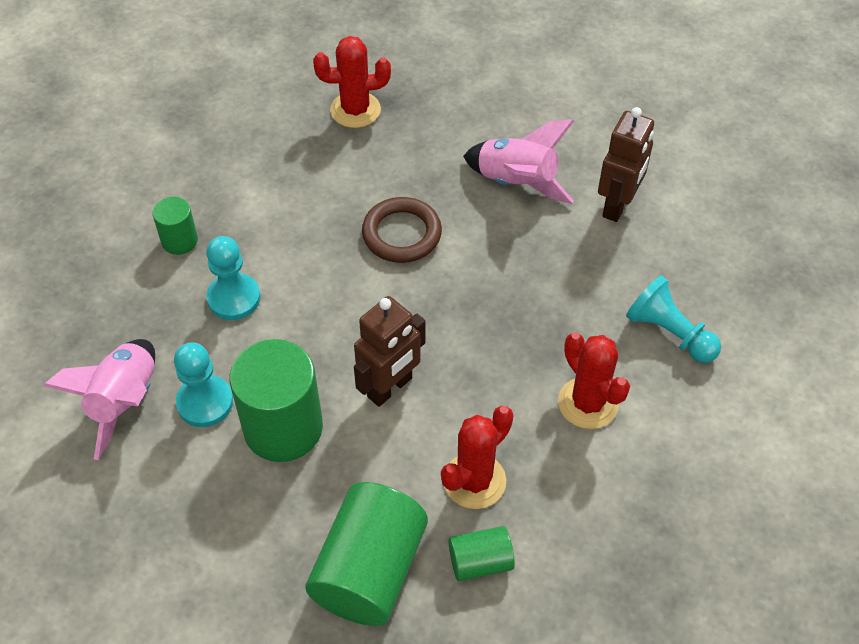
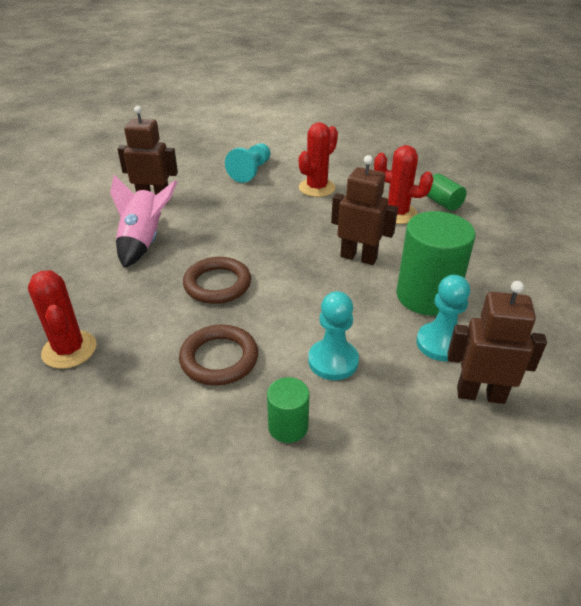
camera: 110 degrees left, 15 degrees down
(125, 402) = (480, 394): pink rocket -> brown robot
(286, 212) = (219, 359): none -> brown ring
(369, 570) = (485, 236): green cylinder -> none

